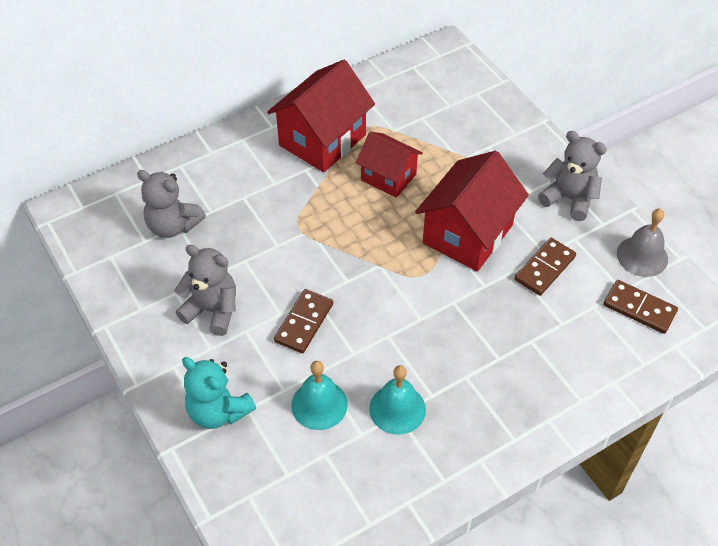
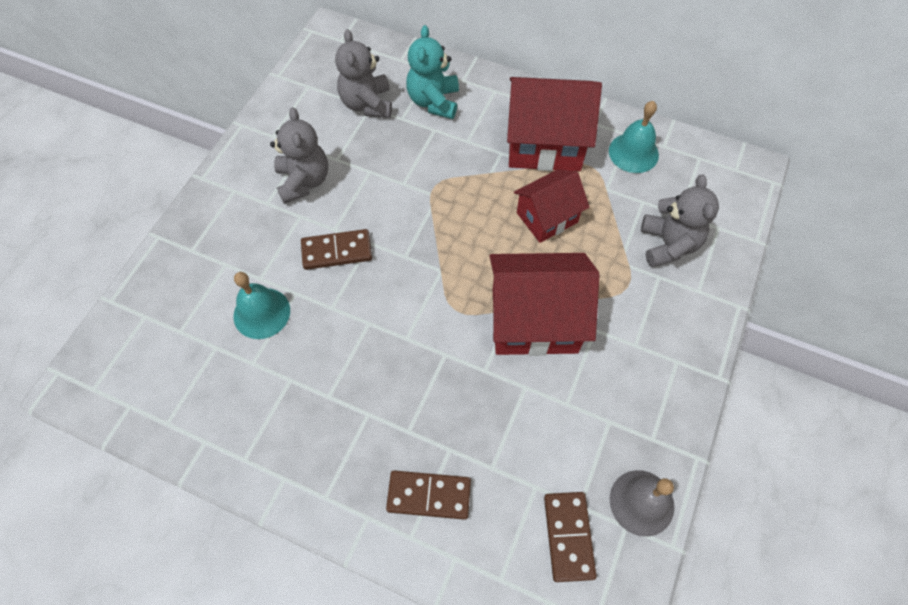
camera: 55 degrees right, 10 degrees up
(218, 411) = (210, 246): turquoise teddy bear -> turquoise teddy bear (434, 101)
(388, 177) = (547, 217): red house -> red house turned 60 degrees clockwise
(397, 409) = (295, 376): turquoise bell -> turquoise bell (633, 152)
(545, 268) = (548, 413): brown domino -> brown domino (429, 495)
(569, 199) = (657, 387): grey teddy bear -> grey teddy bear (668, 244)

